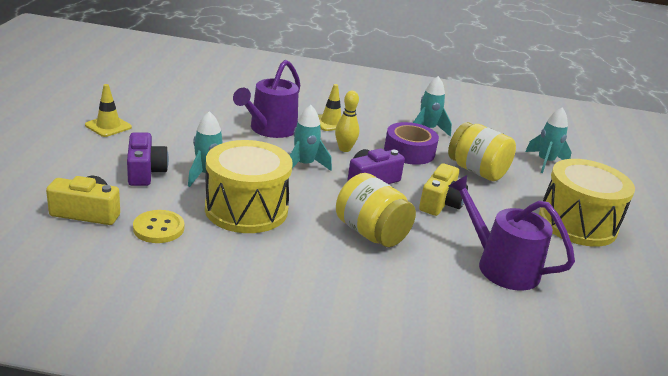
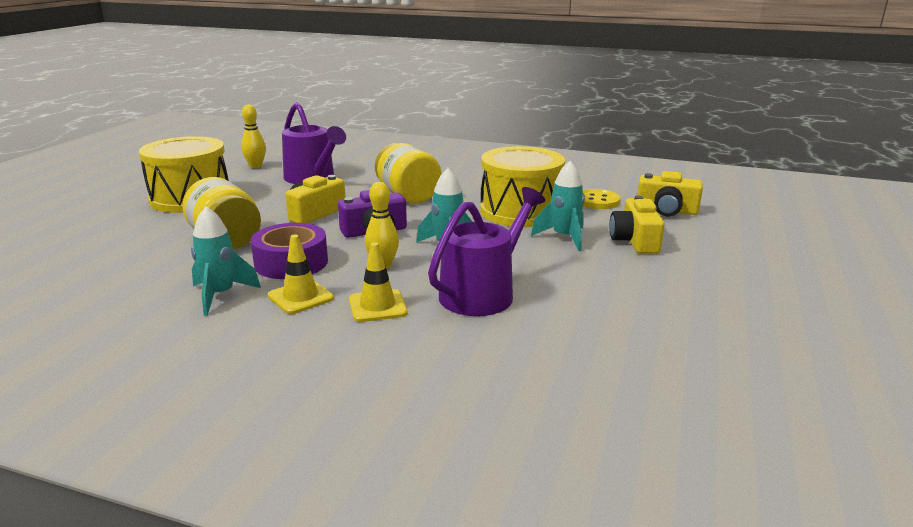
camera: 165 degrees left, 5 degrees down
(108, 126) = (722, 295): yellow traffic cone -> yellow traffic cone (300, 297)
(145, 172) = (635, 241): purple camera -> yellow camera
(545, 162) = (108, 250): turquoise rocket -> none
(598, 293) = (256, 166): none -> yellow bowling pin

